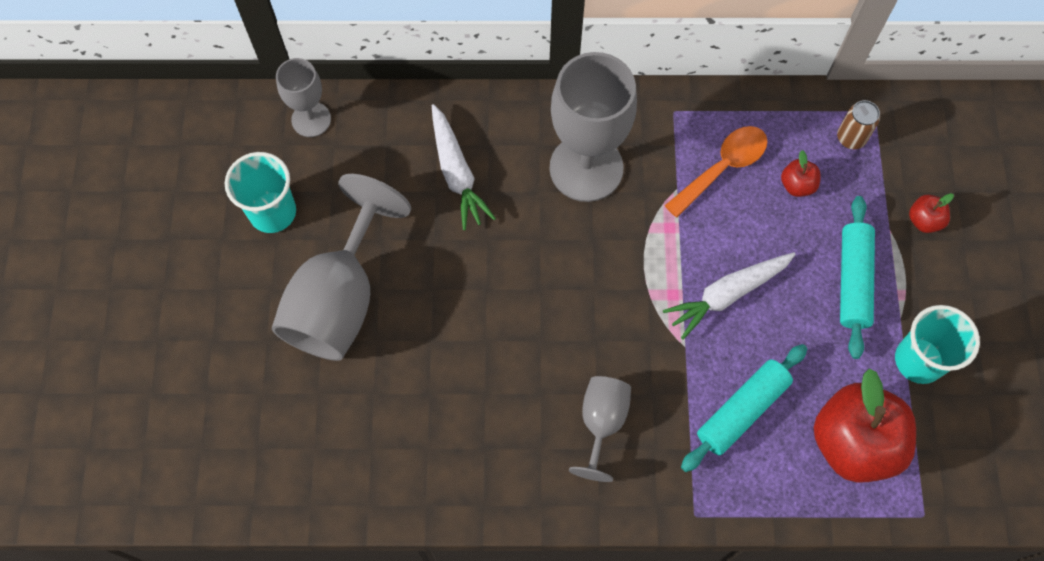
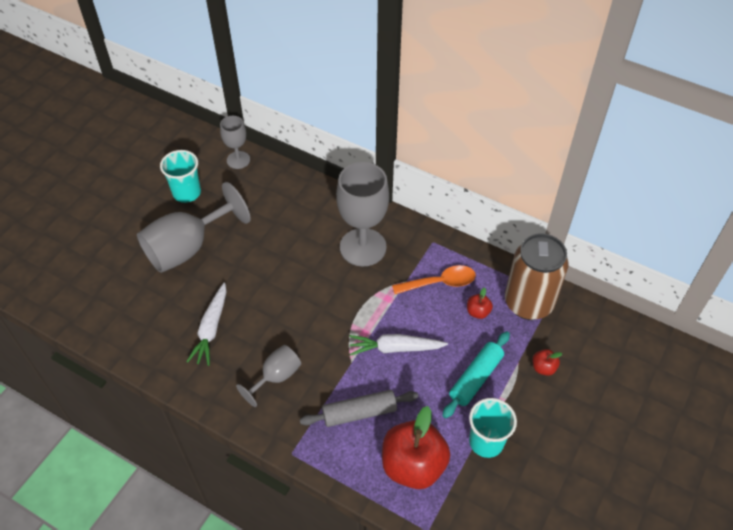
camera: 30 degrees right, 15 degrees down
(457, 173) = (292, 218): white carrot -> white carrot (211, 328)
(742, 411) = (359, 413): turquoise rolling pin -> grey rolling pin
(851, 138) = (528, 303): brown can -> brown can, size x2.42

